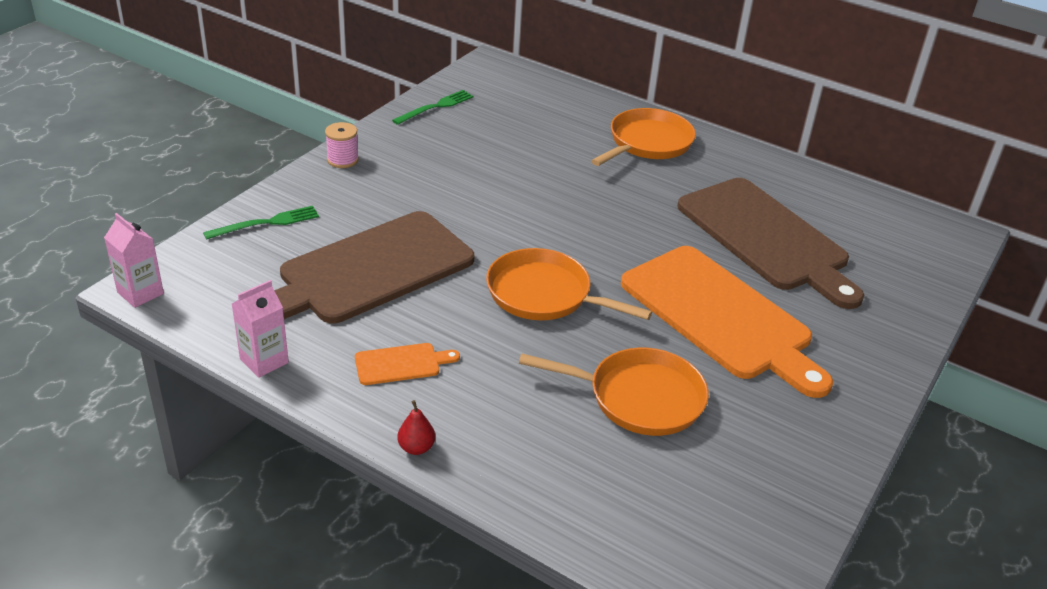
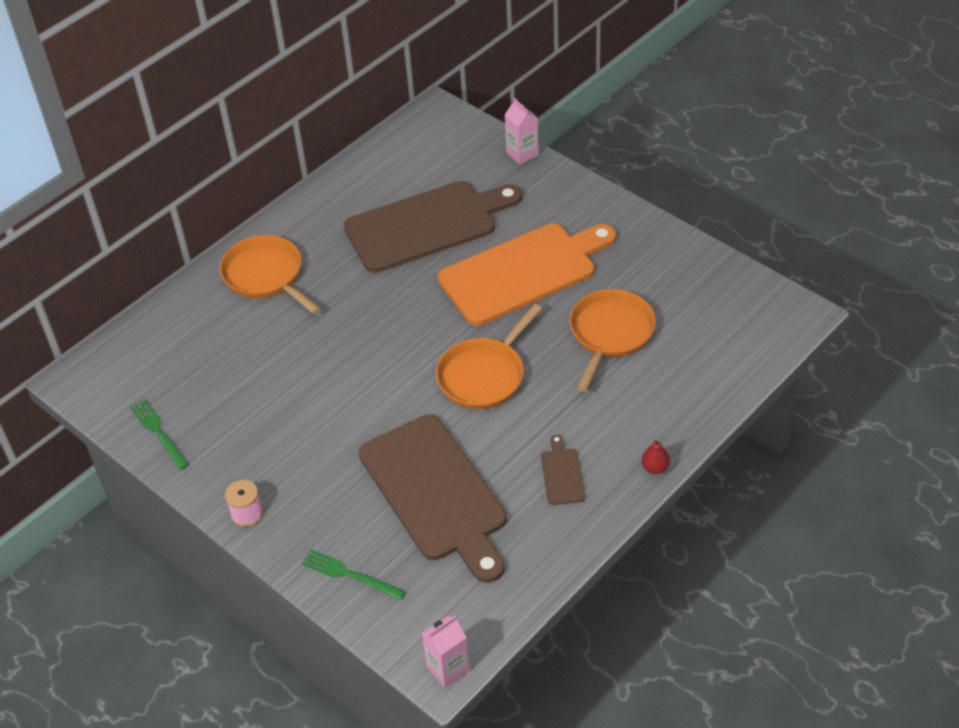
camera: 75 degrees left, 10 degrees up
(264, 361) = (551, 567): pink carton -> pink carton (522, 154)
(266, 223) = (350, 575): green fork -> green fork turned 45 degrees counterclockwise
(401, 364) = (562, 474): orange cutting board -> brown cutting board

